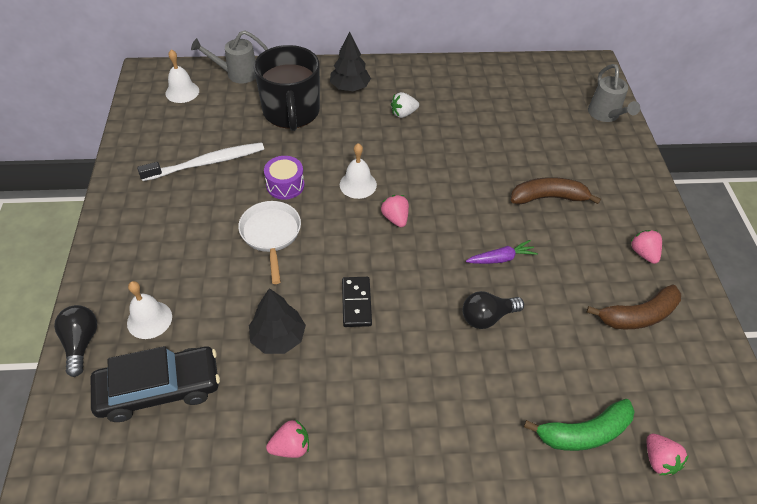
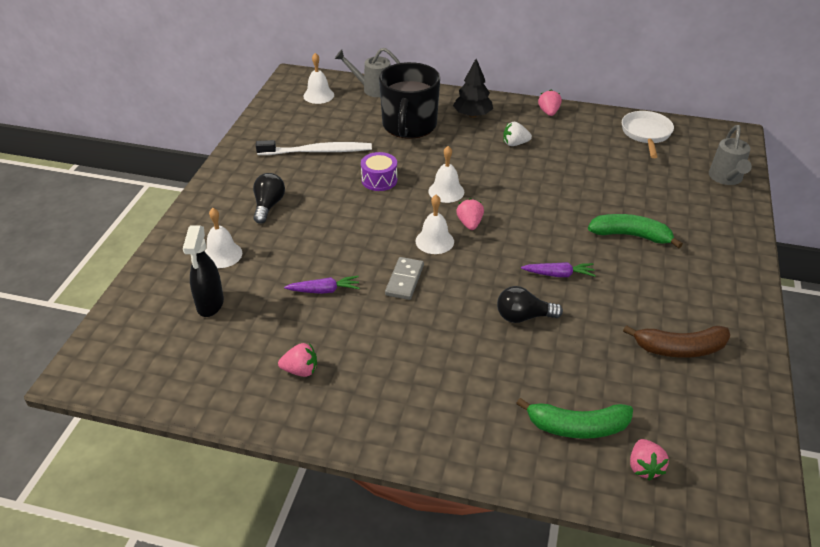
camera: 20 degrees right, 10 degrees down
(81, 343) = (162, 259): black light bulb -> black light bulb (268, 206)
(159, 389) = (210, 305): black car -> black spray bottle
(271, 235) = (350, 214): white pan -> white pan (646, 134)
(278, 337) = (324, 290): black tree -> purple carrot
(356, 303) = (404, 280): black domino -> grey domino
(369, 247) = (434, 241): none -> white bell
(548, 197) = (631, 235): brown banana -> green banana
(643, 253) = (711, 300): pink strawberry -> pink strawberry (548, 112)

